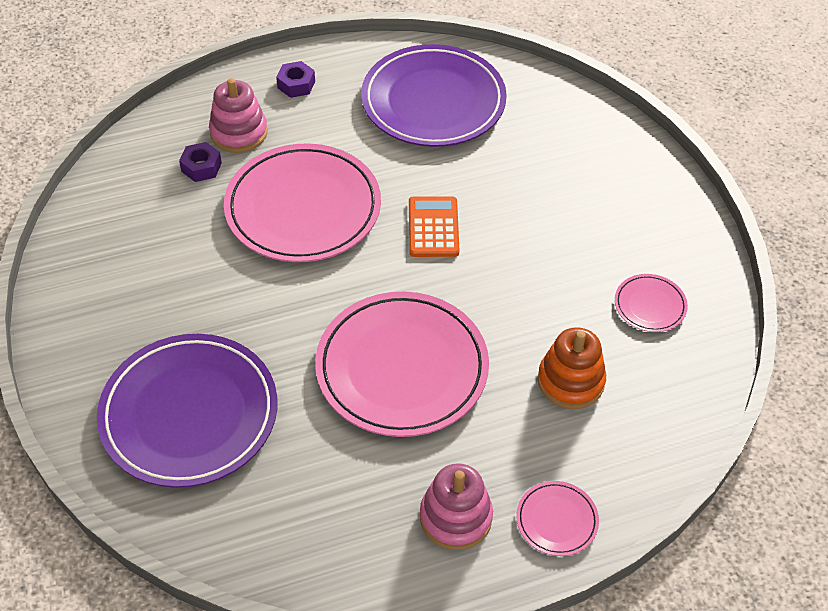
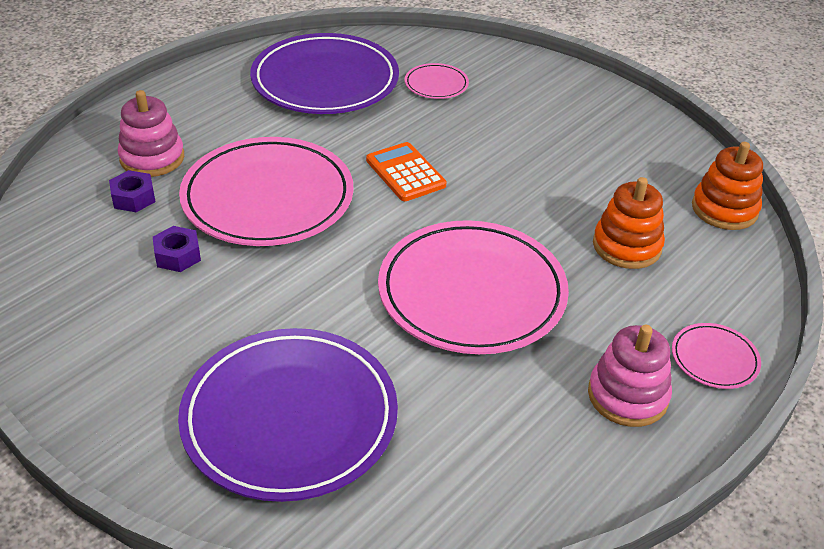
camera: 30 degrees left, 10 degrees down
(296, 84) = (182, 104): purple nut -> purple nut (178, 255)
(650, 305) = (638, 168): pink plate -> pink plate (436, 84)
(696, 383) = (724, 209): none -> orange stacking toy

